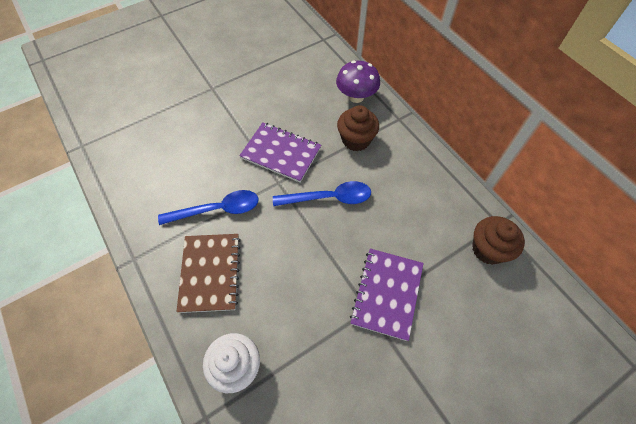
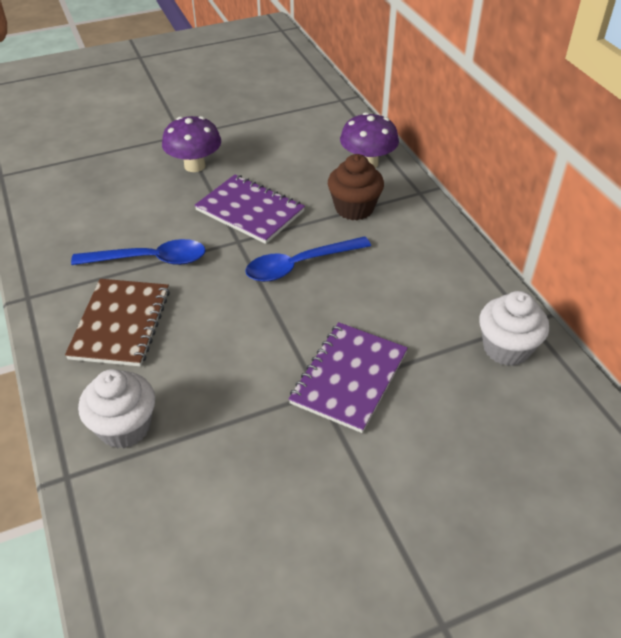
camera: 10 degrees right, 15 degrees down
(229, 116) = (194, 166): none -> purple mushroom
(329, 198) = (300, 265): blue spoon -> blue spoon turned 150 degrees clockwise
(488, 249) = (506, 348): brown cupcake -> white cupcake

